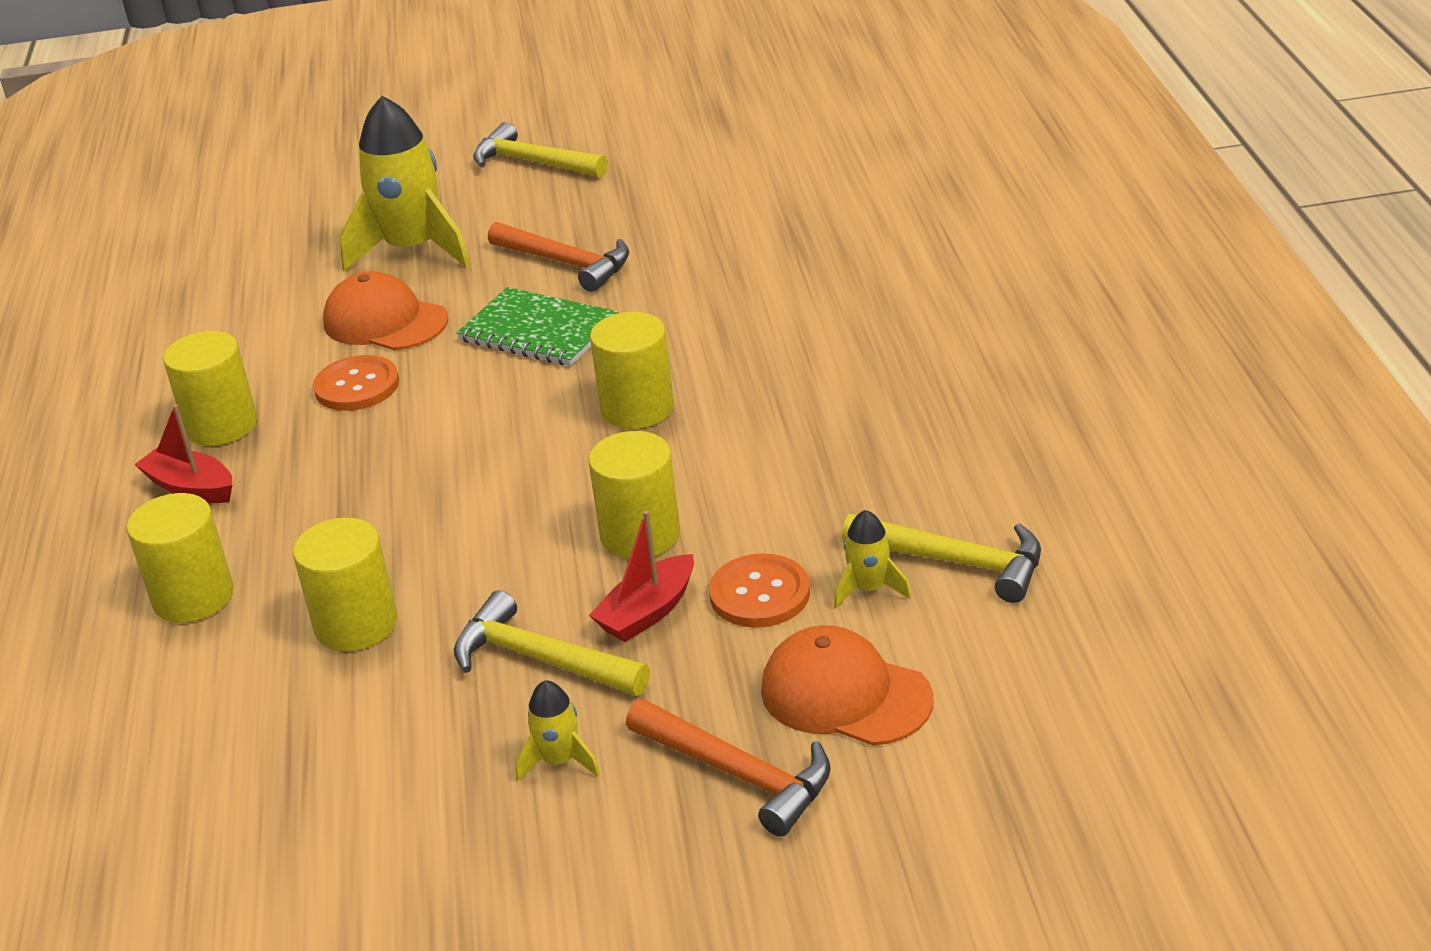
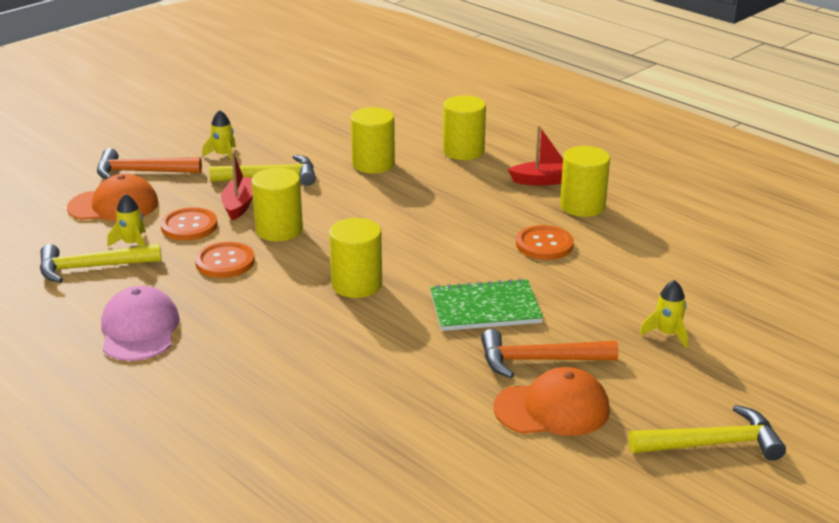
camera: 140 degrees right, 5 degrees down
(385, 321) = (594, 282): orange cap -> orange cap (552, 409)
(413, 249) = (667, 334): yellow rocket -> yellow rocket, size x0.45
(764, 503) = (225, 262): none -> orange button
(949, 435) = (139, 329): none -> pink cap

